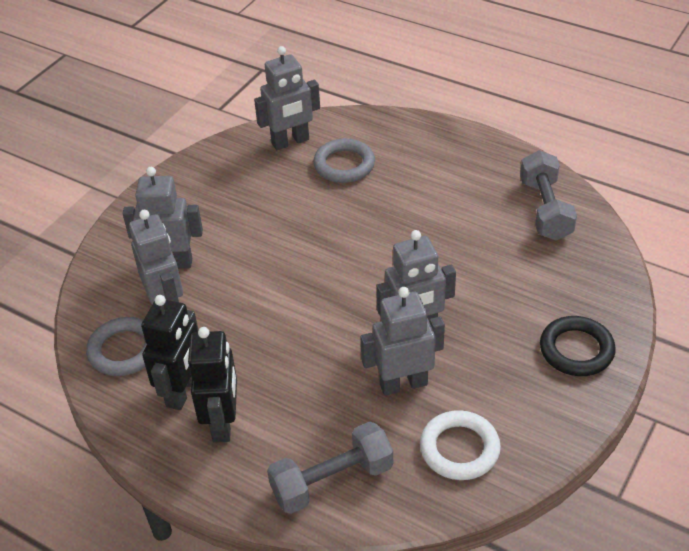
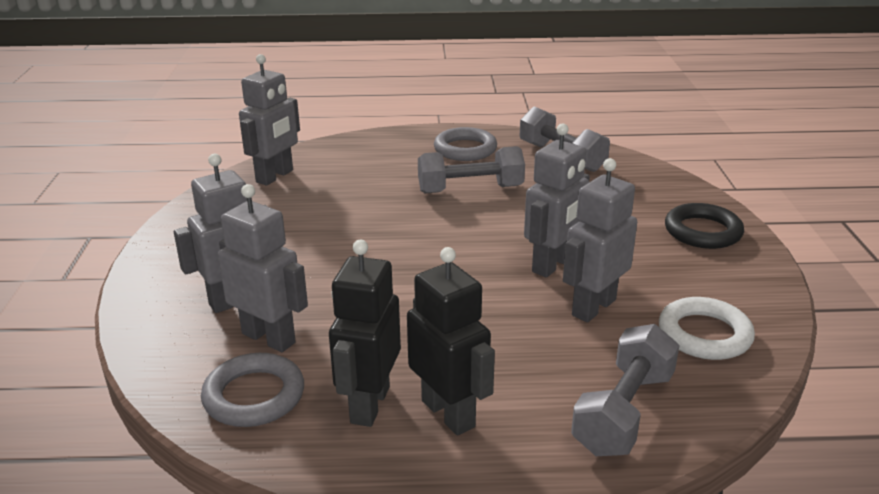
camera: 35 degrees left, 15 degrees down
(183, 391) = (369, 404): black robot -> black robot turned 150 degrees counterclockwise
(344, 165) = (348, 177): grey ring -> grey ring (465, 149)
(428, 218) = (470, 189): none -> grey dumbbell

